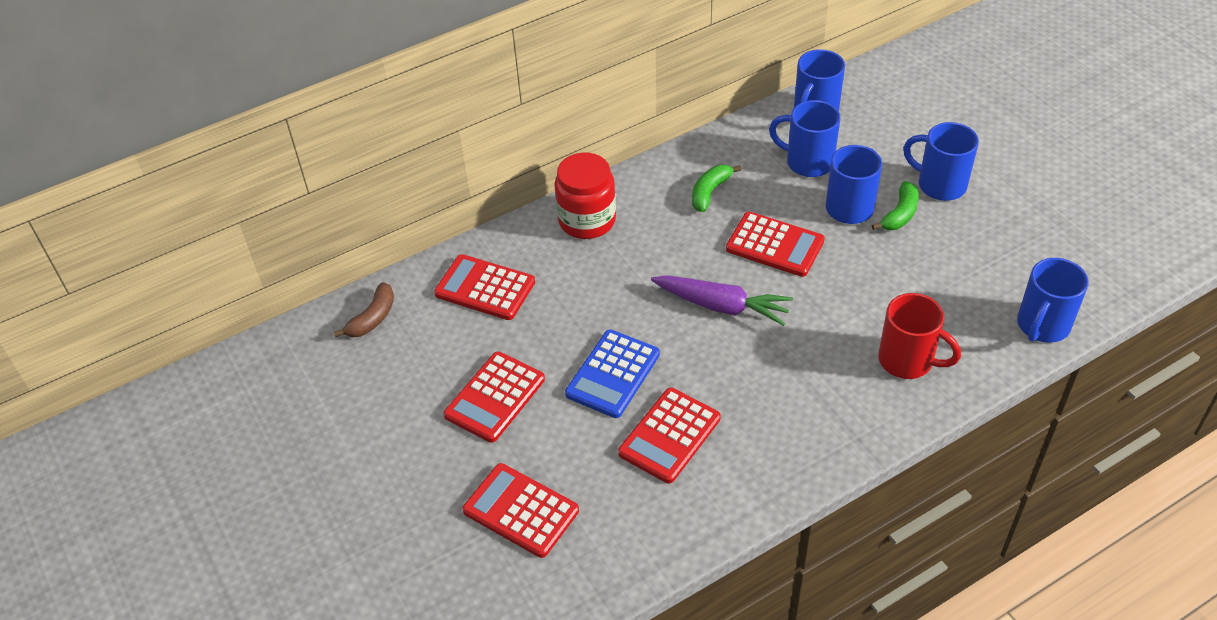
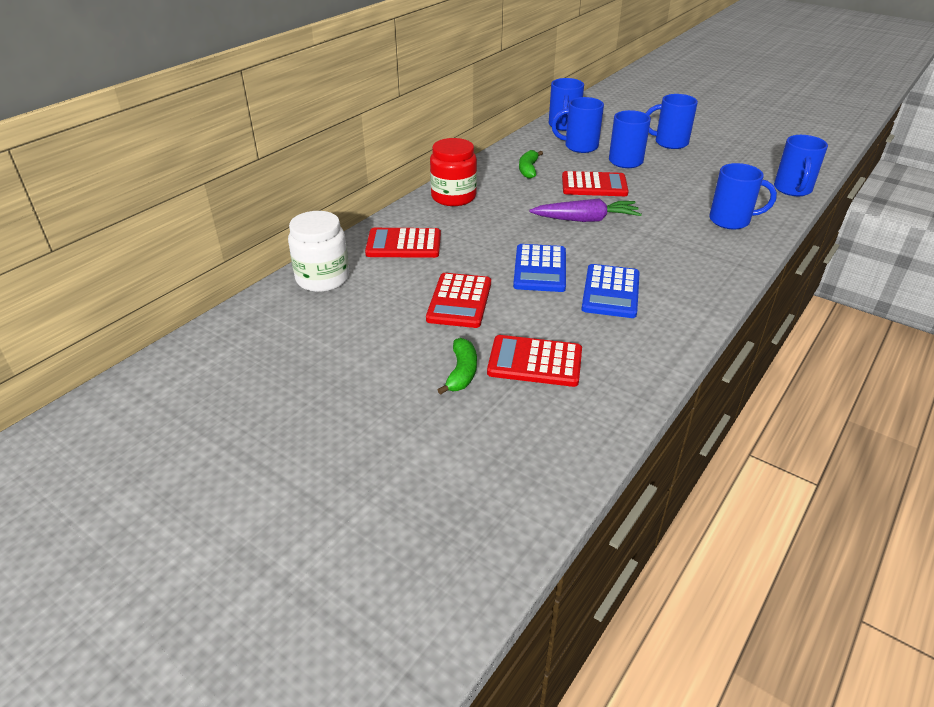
camera: 25 degrees left, 10 degrees down
(372, 318) = (322, 278): brown banana -> white jar
(669, 436) = (611, 292): red calculator -> blue calculator
(900, 214) = (659, 158): green banana -> green banana (461, 373)
(907, 361) = (731, 221): red mug -> blue mug

